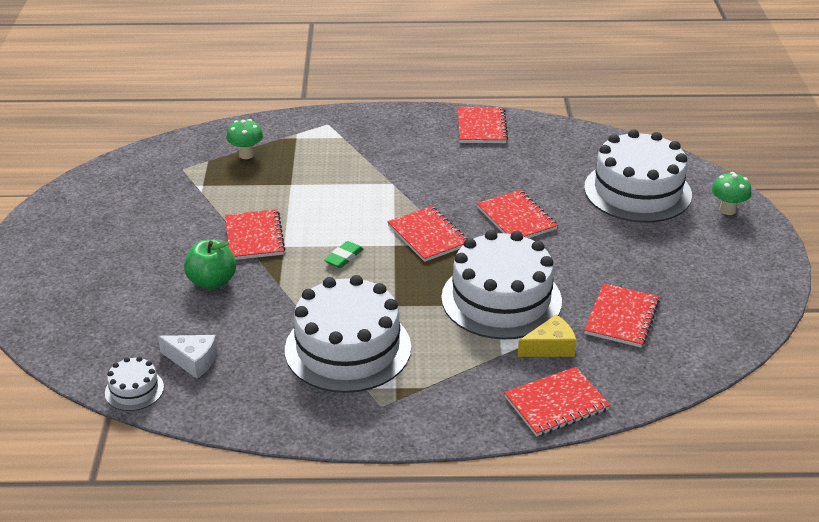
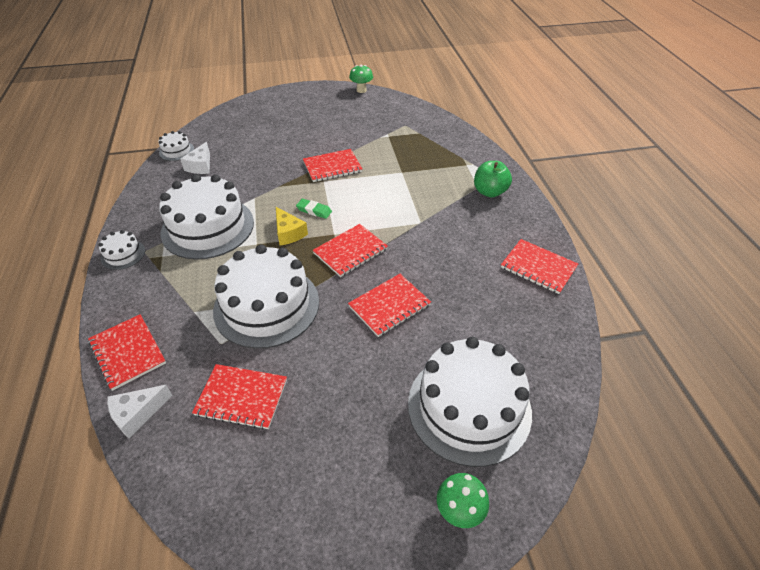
camera: 80 degrees right, 10 degrees up
(212, 282) = (280, 159): green apple -> green apple (489, 192)
(246, 155) = (433, 147): green mushroom -> green mushroom (361, 90)
(382, 426) = (123, 254): none -> white cake
(481, 127) = (538, 267): red notebook -> red notebook turned 45 degrees clockwise
(550, 347) = (201, 343): yellow cheese -> yellow cheese (289, 233)
(638, 388) = (137, 414): none -> white cheese

